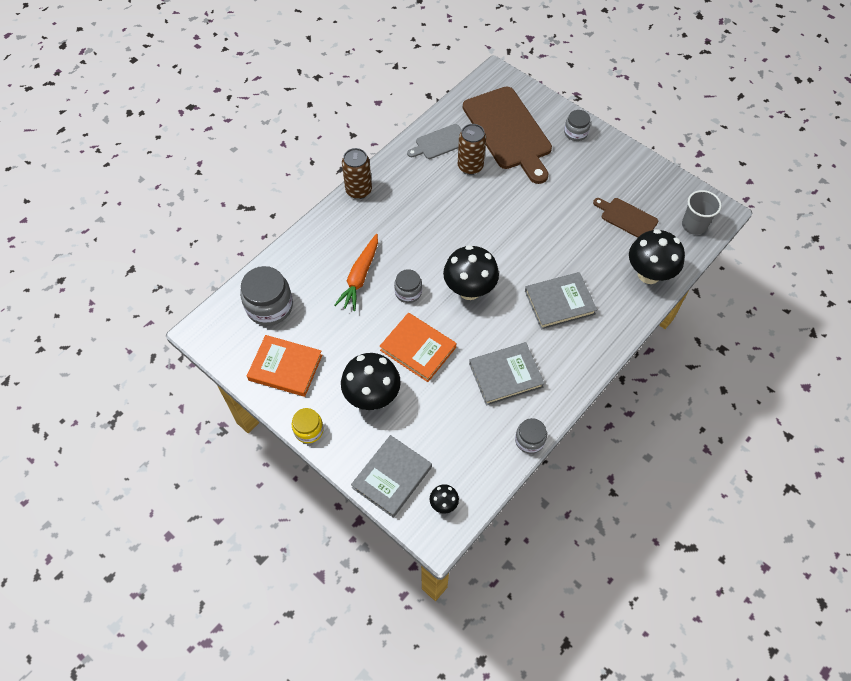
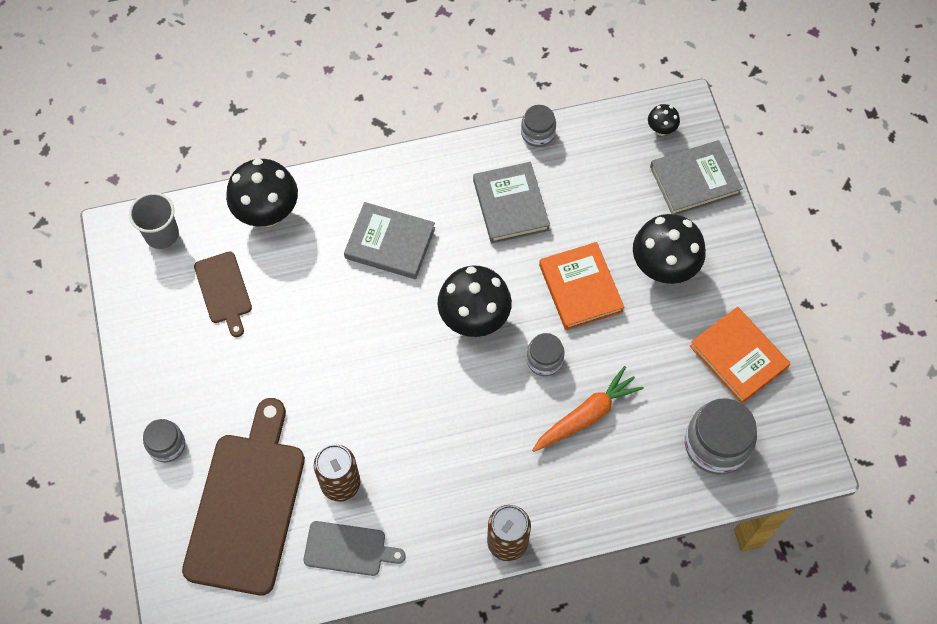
camera: 145 degrees left, 5 degrees up
(309, 430) = (751, 274): yellow jar -> none
(505, 375) = (510, 205): grey book -> grey book turned 60 degrees clockwise

